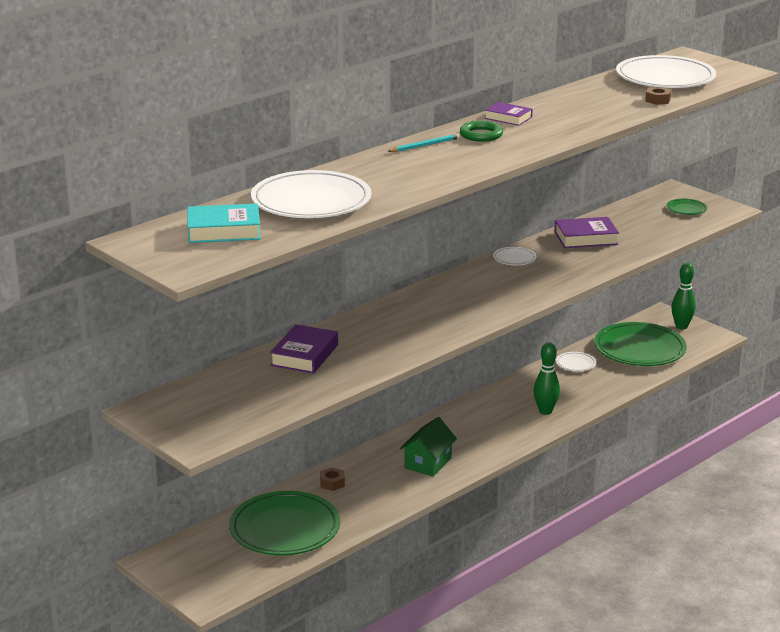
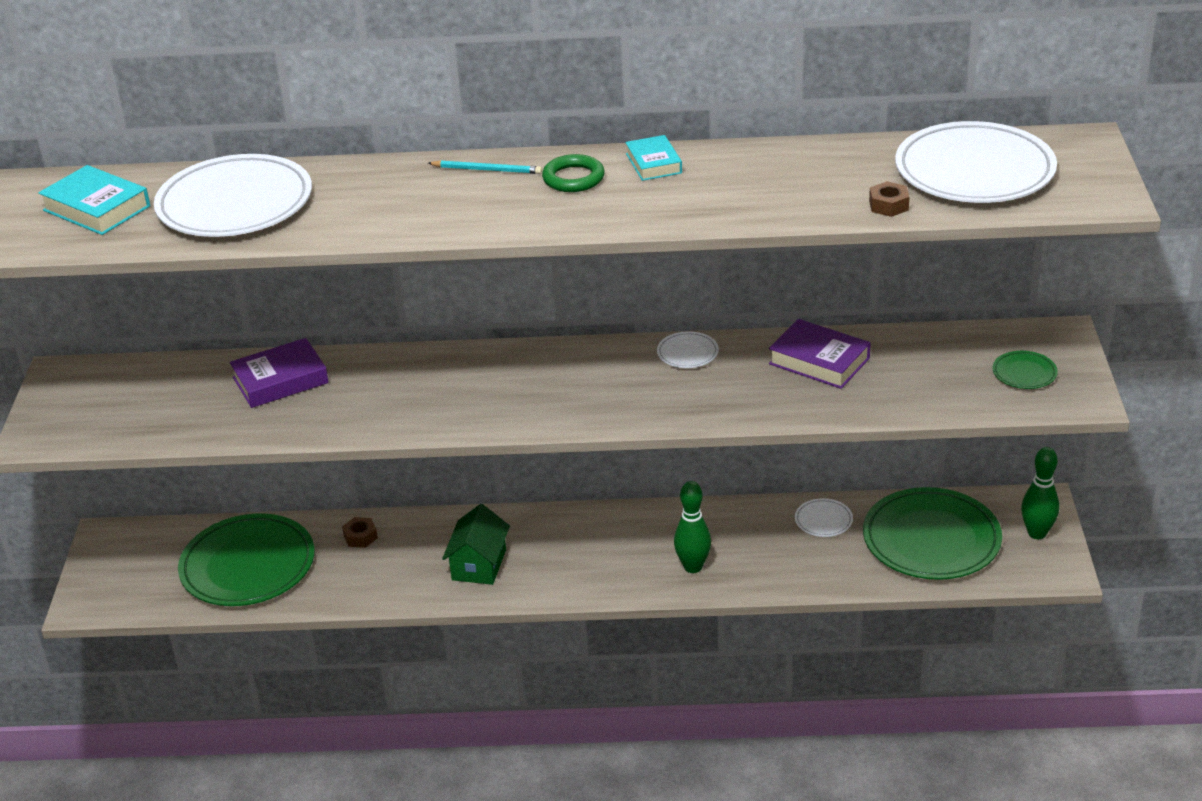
camera: 45 degrees right, 10 degrees up
(428, 463) = (479, 565): green house -> green house turned 60 degrees counterclockwise
(508, 118) = (653, 163): purple book -> turquoise book

